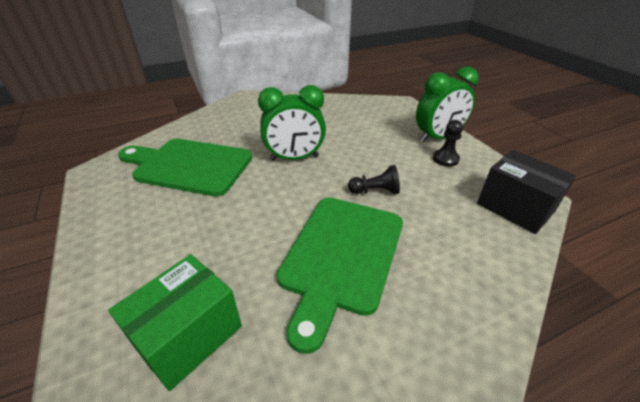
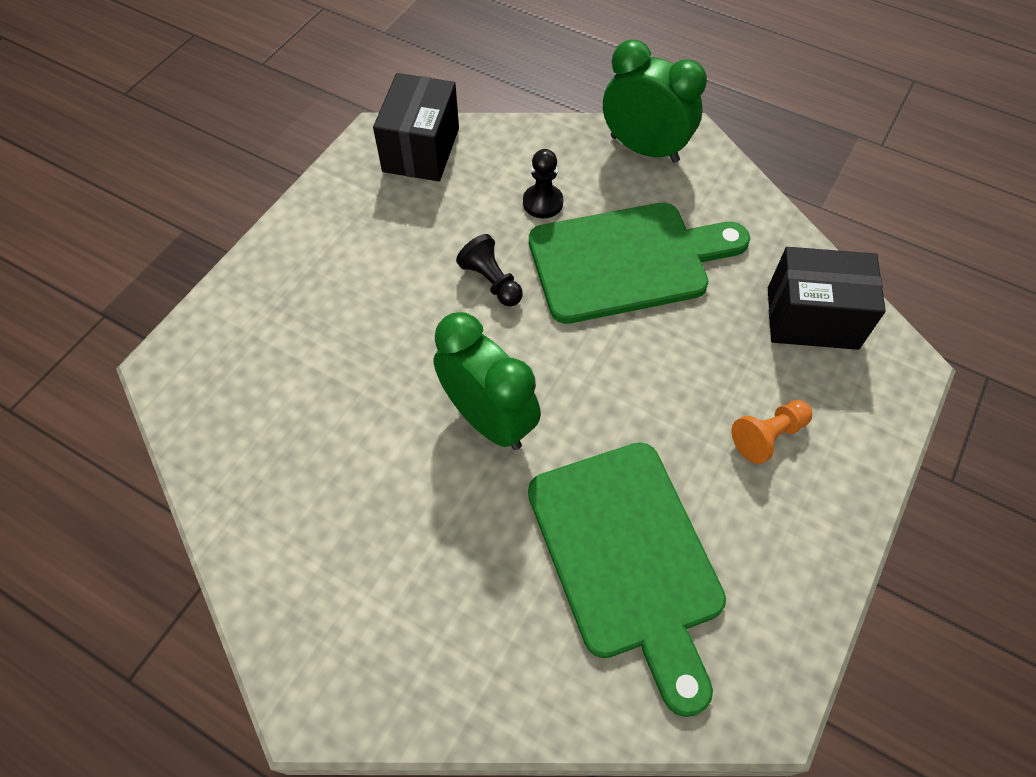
camera: 125 degrees left, 20 degrees up
(162, 244) = (768, 436): none -> orange pawn
(189, 336) = (812, 318): green box -> black box
(438, 137) = (288, 265): green clock -> green clock (644, 149)
(445, 159) = (352, 237): black pawn -> black pawn (543, 202)

